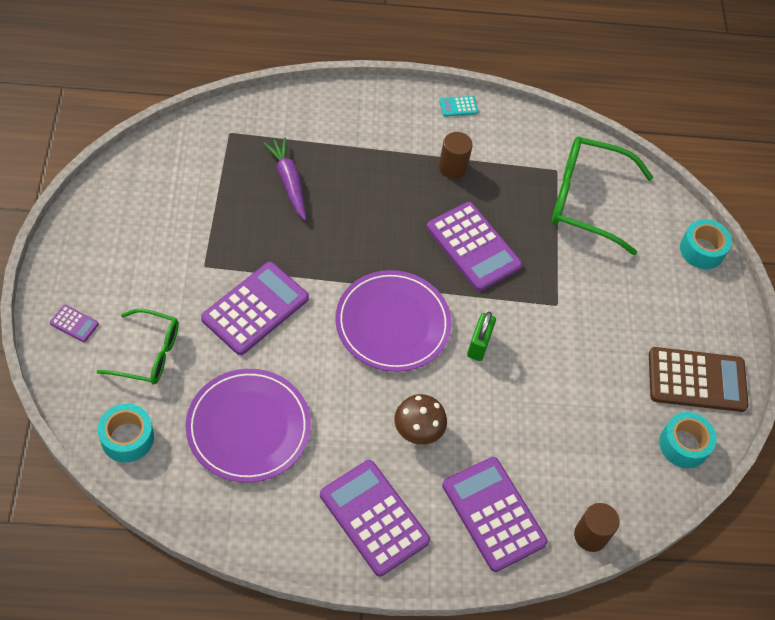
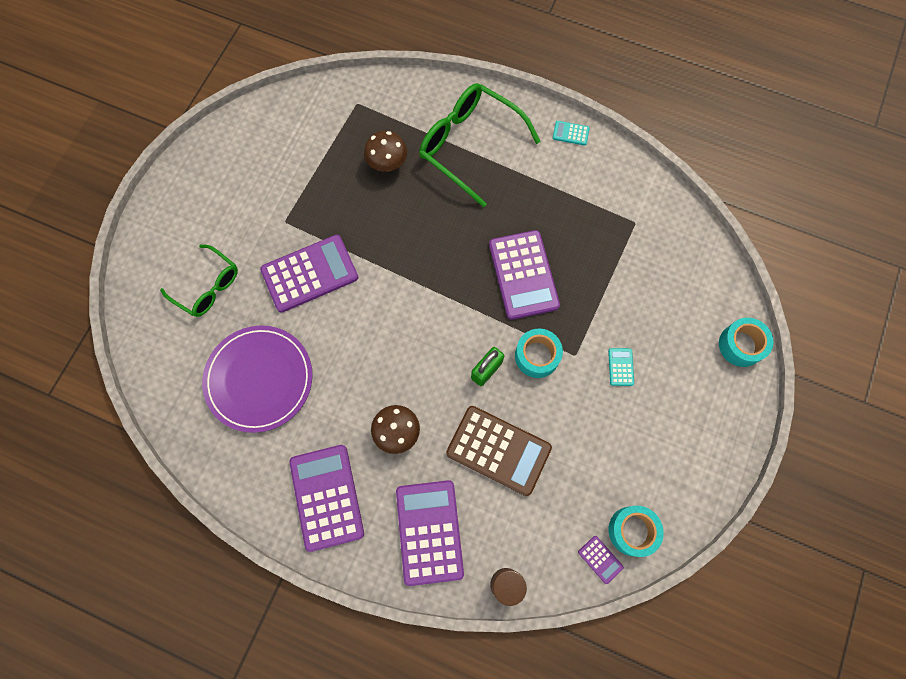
camera: 30 degrees right, 15 degrees up
(74, 323) = (161, 241): purple calculator -> purple calculator (600, 559)
(127, 438) = (161, 355): turquoise tape -> turquoise tape (537, 356)
(288, 182) = (387, 164): purple carrot -> brown mushroom
(392, 323) = (419, 325): purple plate -> none
(452, 168) = (538, 192): brown cylinder -> none
(587, 200) = (651, 261): green glasses -> green glasses (470, 146)
(604, 302) = (620, 367): none -> turquoise calculator
(697, 380) = (674, 472): brown calculator -> brown calculator (498, 450)

